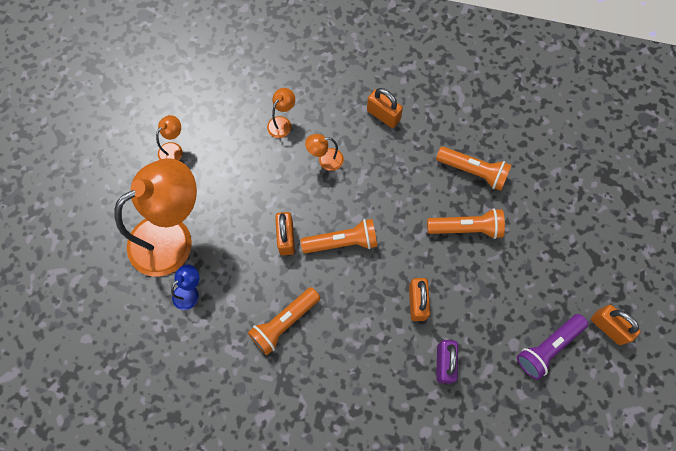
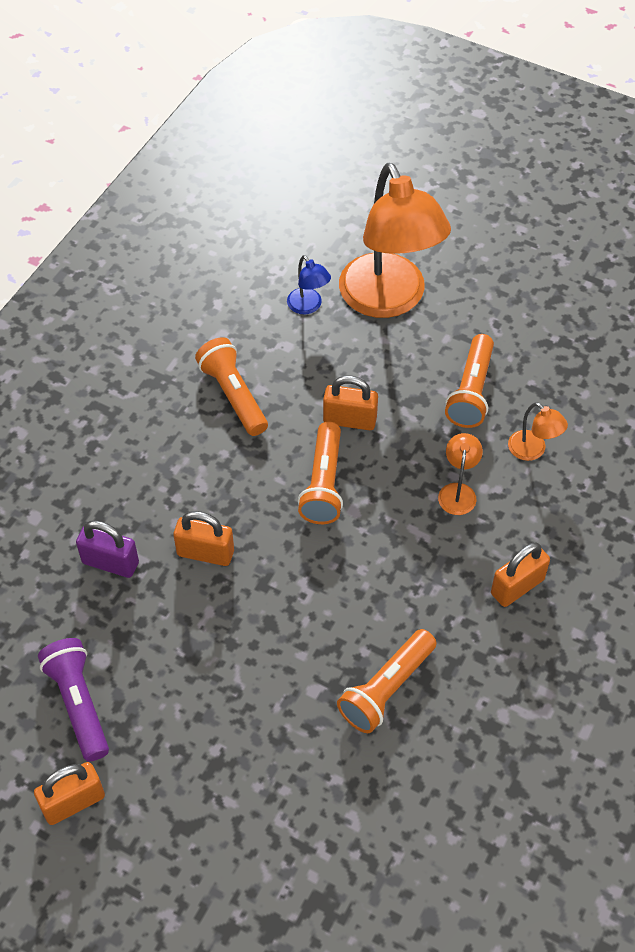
camera: 105 degrees right, 15 degrees down
(174, 149) = (518, 319): orange lamp -> none
(466, 228) = (294, 650): orange flashlight -> orange flashlight (471, 392)

